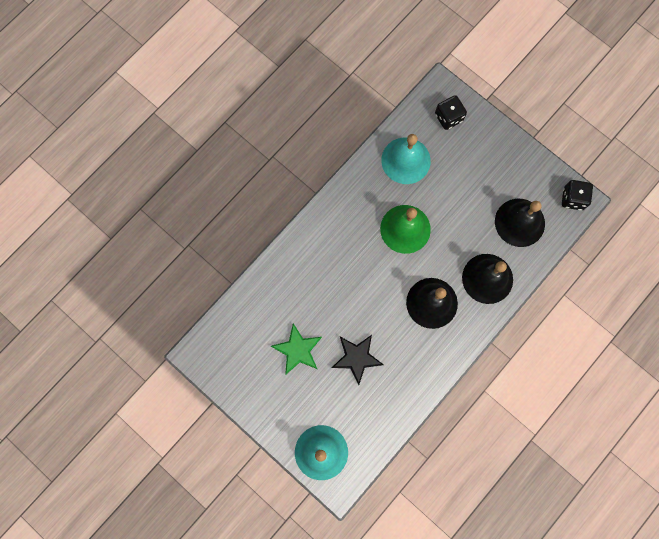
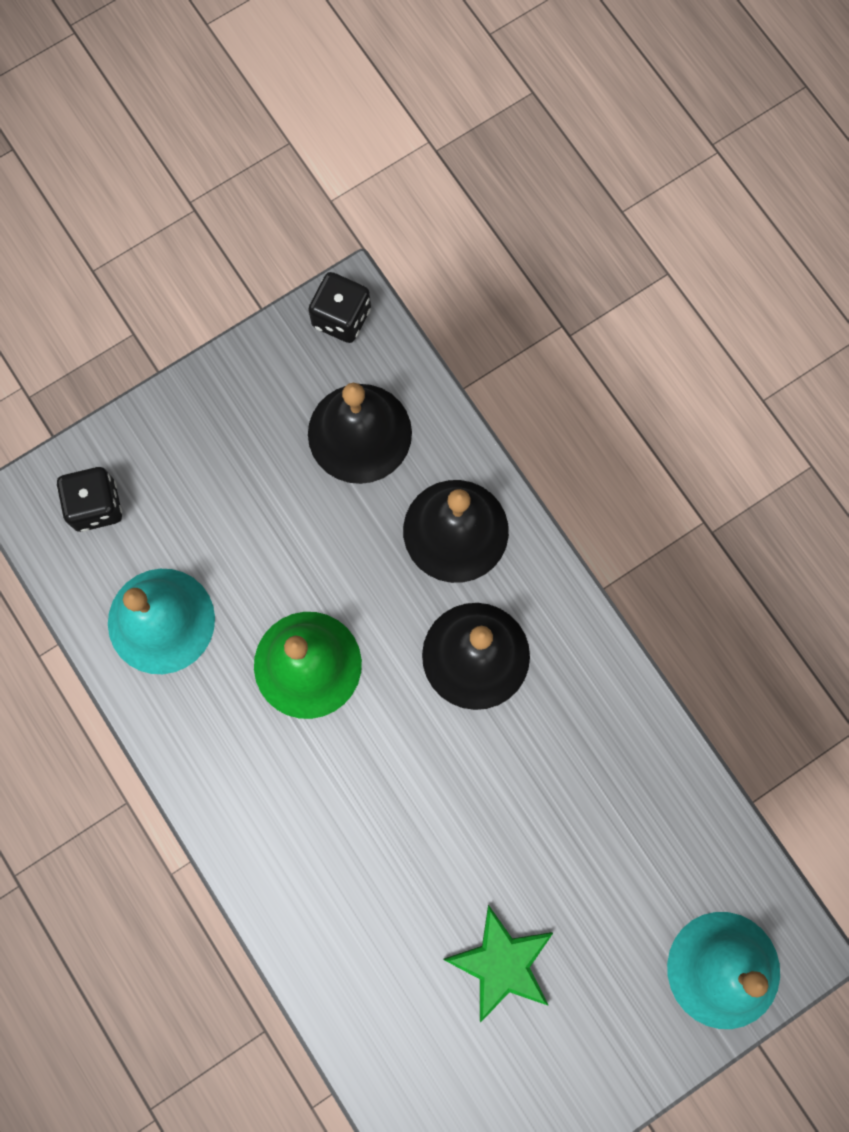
camera: 75 degrees left, 0 degrees up
(356, 358) = (549, 842): black star -> none

